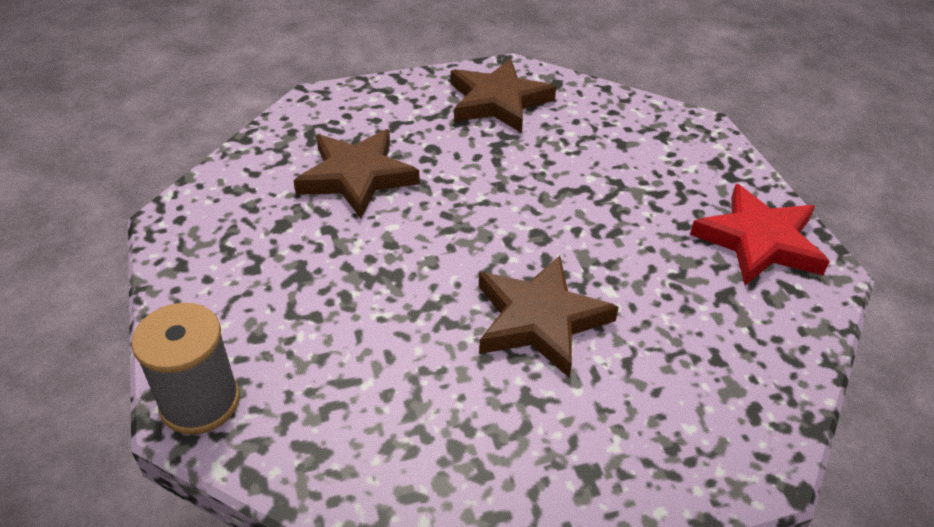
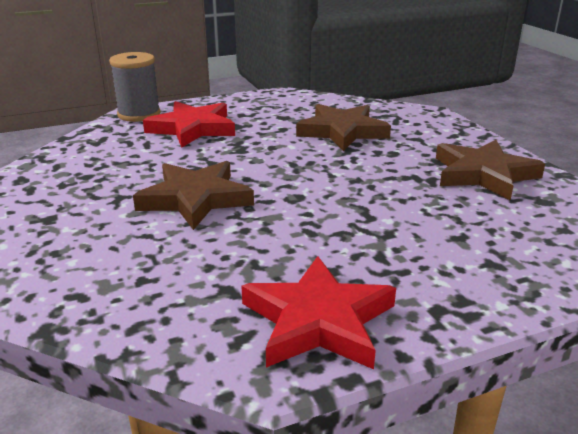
camera: 85 degrees right, 15 degrees down
(297, 326) = (193, 128): none -> red star

